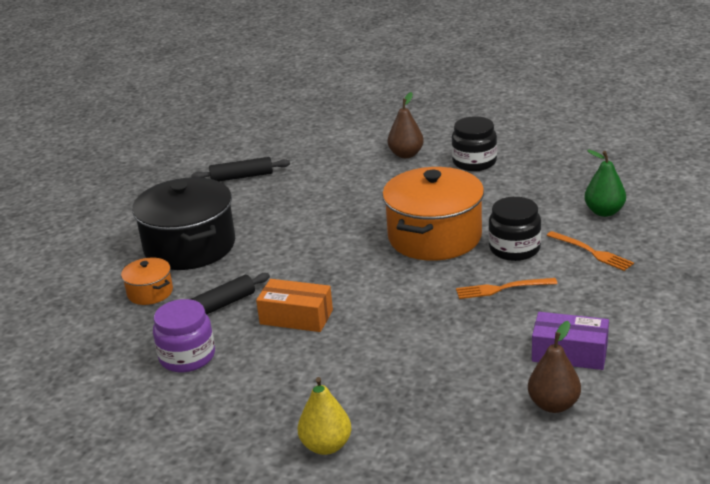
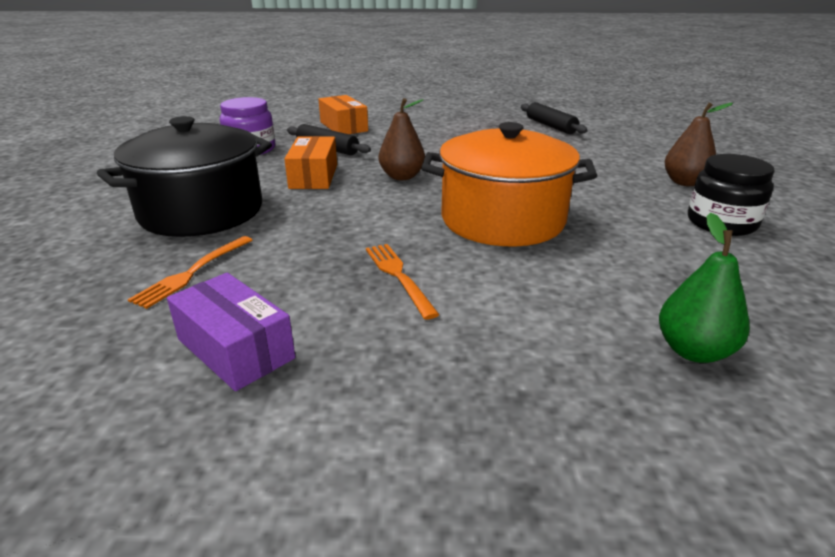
camera: 70 degrees right, 0 degrees up
(150, 292) = (343, 126): orange pot -> orange box
(190, 246) = (418, 127): black pot -> black pot (201, 211)
(326, 446) = (96, 215): yellow pear -> none
(514, 249) = (508, 275): black jar -> none
(553, 405) = (107, 345): brown pear -> brown pear (402, 177)
(569, 353) = (235, 348): purple box -> purple box turned 45 degrees counterclockwise
(592, 252) = (542, 348): orange fork -> orange fork (191, 273)

